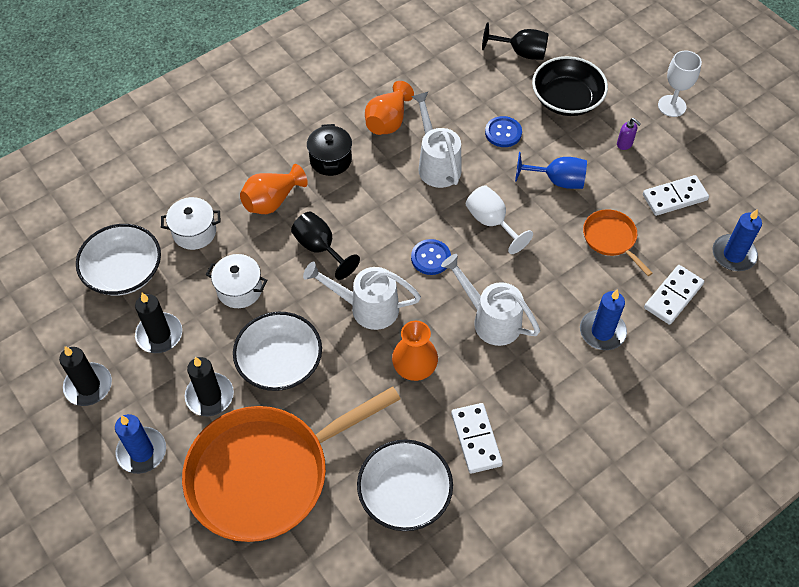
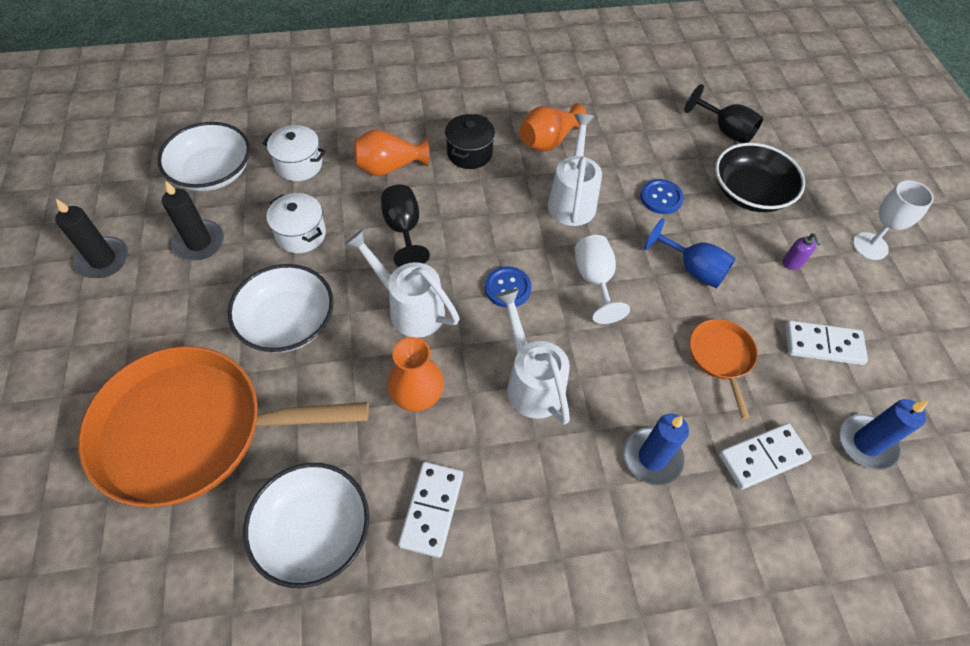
camera: 25 degrees right, 0 degrees up
(142, 451) = (98, 346): blue candle -> none
(210, 396) = (199, 323): black candle -> none

